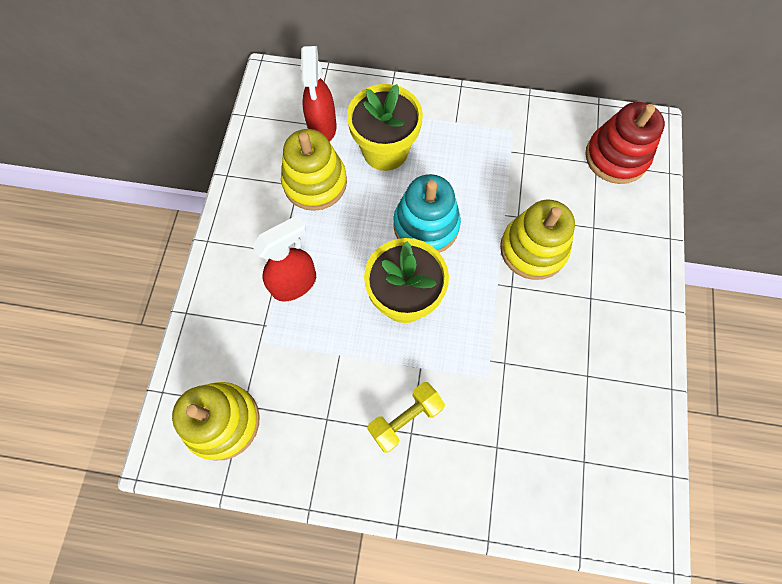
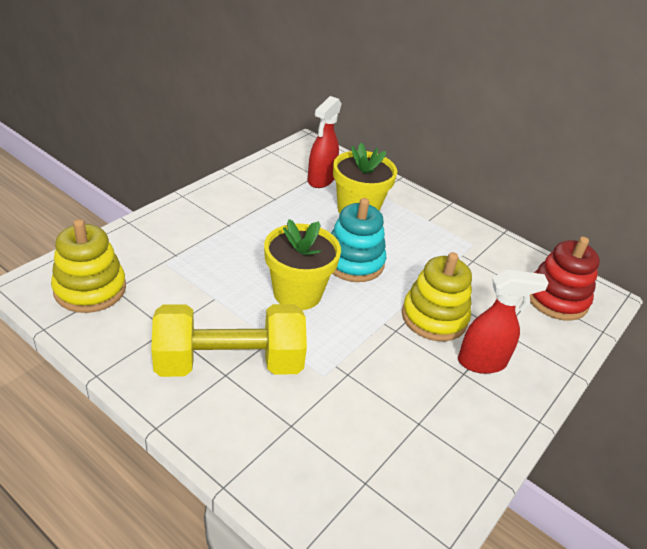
camera: 25 degrees right, 30 degrees down
(295, 284) = (221, 245): red spray bottle -> red spray bottle (482, 362)
(315, 182) = (288, 203): yellow stacking toy -> none
(405, 419) = (229, 363): yellow dumbbell -> yellow dumbbell, size x1.91

